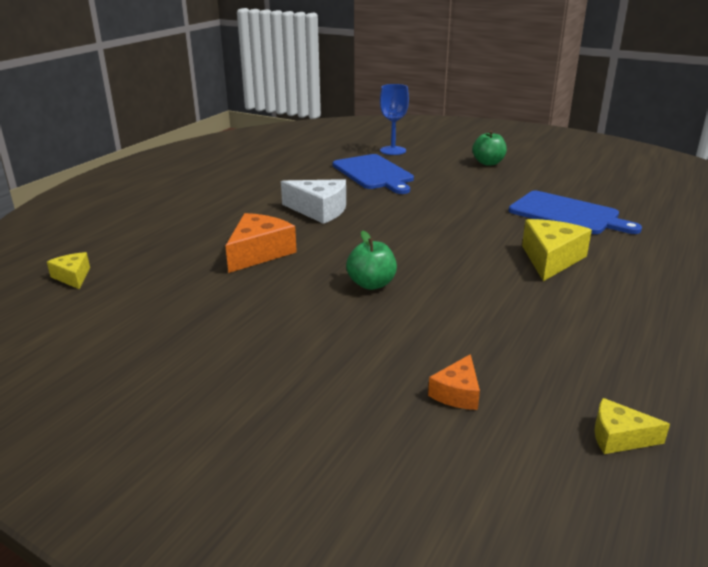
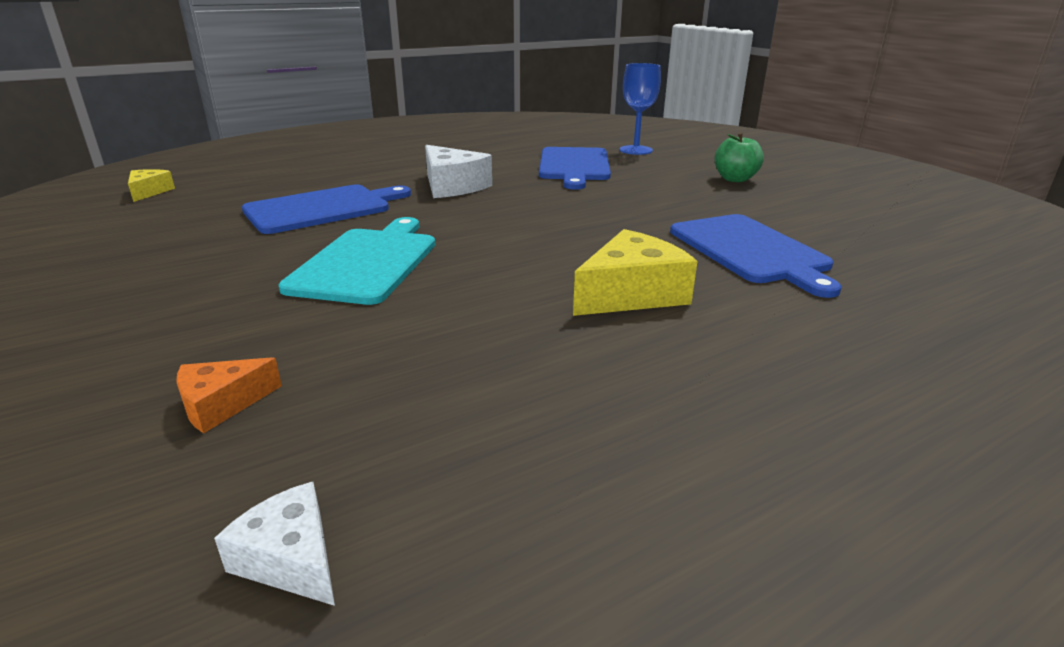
camera: 30 degrees right, 0 degrees up
(259, 253) = (323, 208): orange cheese -> blue cutting board
(371, 284) = (367, 262): green apple -> turquoise cutting board
(619, 437) = (291, 558): yellow cheese -> white cheese

